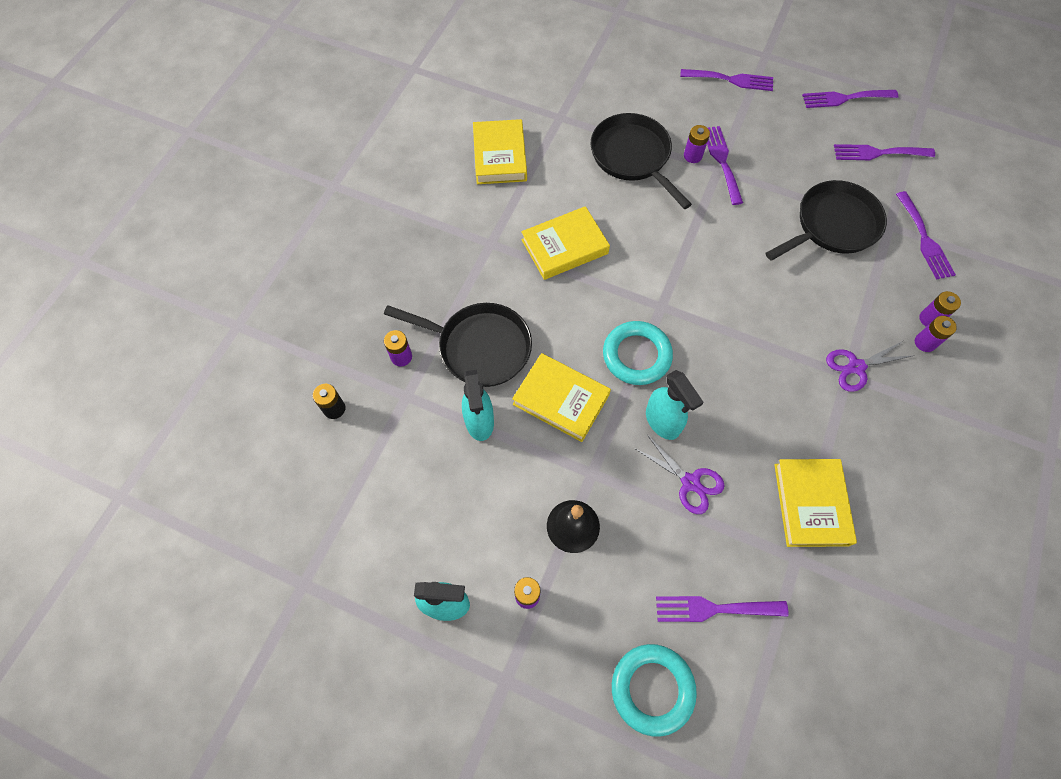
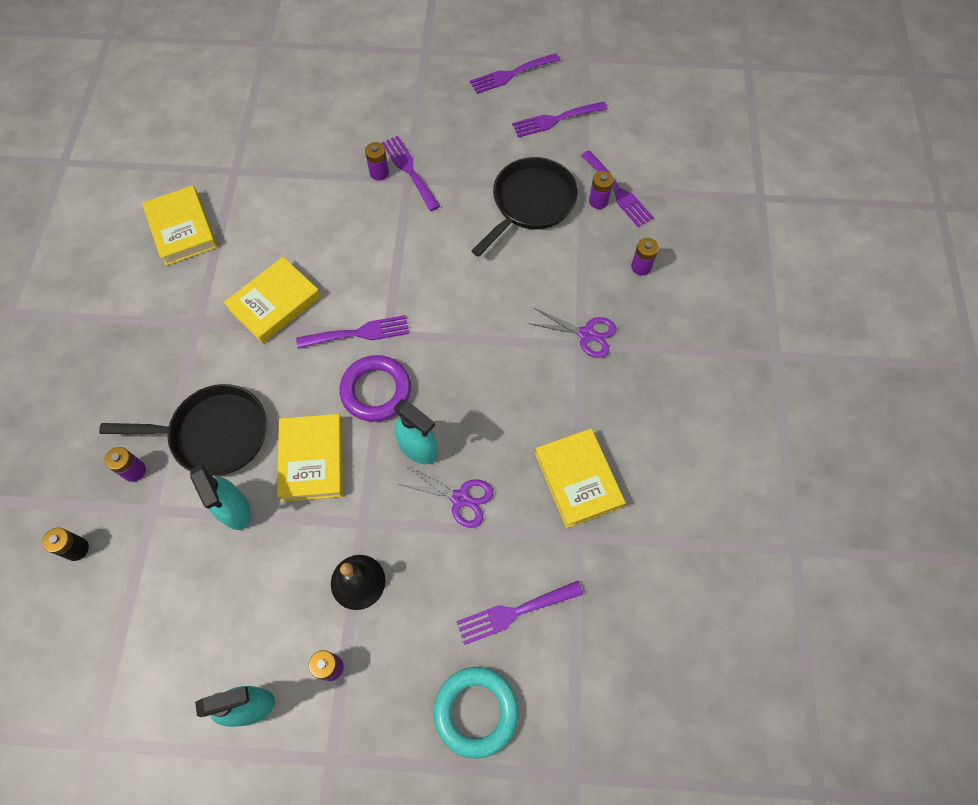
camera: 20 degrees left, 0 degrees up
(561, 399) = (312, 460): yellow book -> yellow book turned 75 degrees clockwise
(633, 157) = (320, 191): black pan -> none
(636, 355) = (376, 391): turquoise ring -> purple ring
(731, 80) = (397, 85): purple fork -> purple fork (359, 333)
(856, 367) = (586, 334): purple scissors -> purple scissors turned 120 degrees counterclockwise
(925, 342) = (642, 291): purple battery -> purple battery (598, 201)

